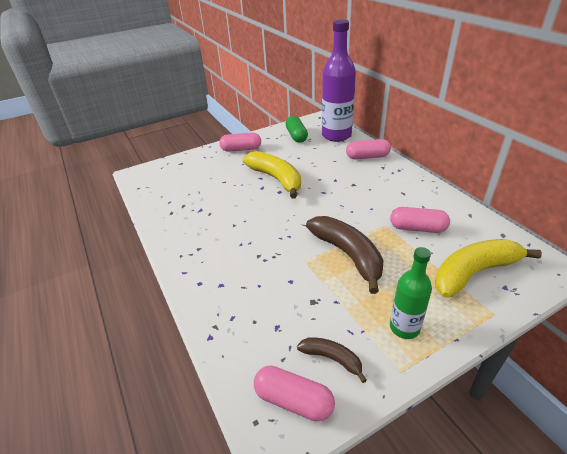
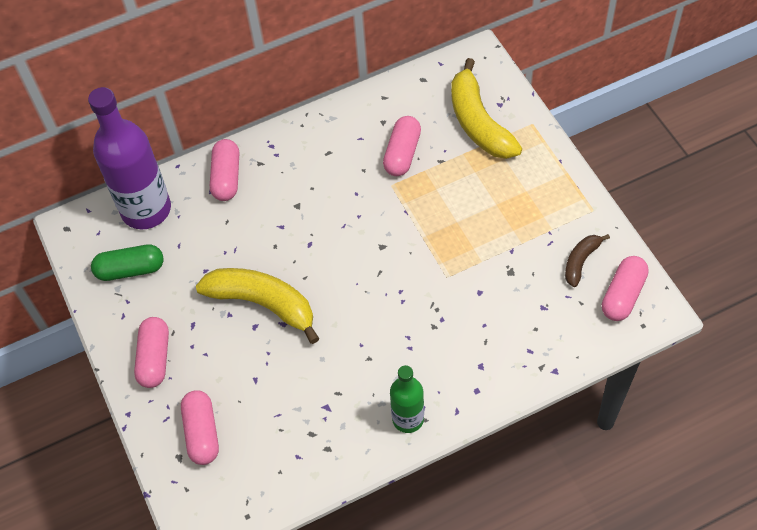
camera: 85 degrees left, 20 degrees up
(193, 168) = (202, 433): none -> pink capsule
(276, 179) = (263, 304): yellow banana -> yellow banana turned 60 degrees clockwise
(348, 254) = (441, 230): brown banana -> none
(404, 327) = (546, 197): green bottle -> green bottle (408, 419)

